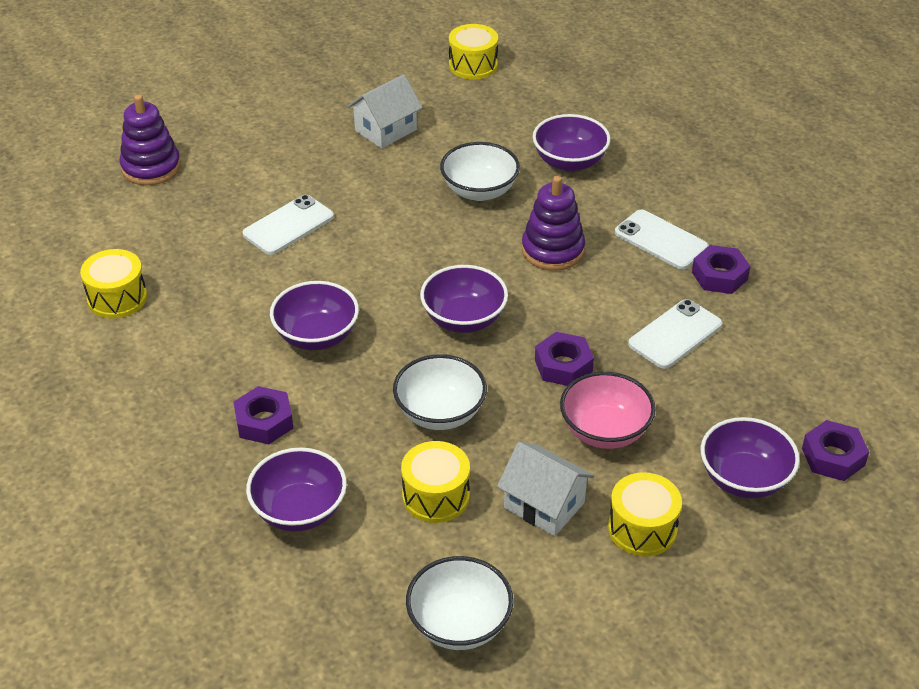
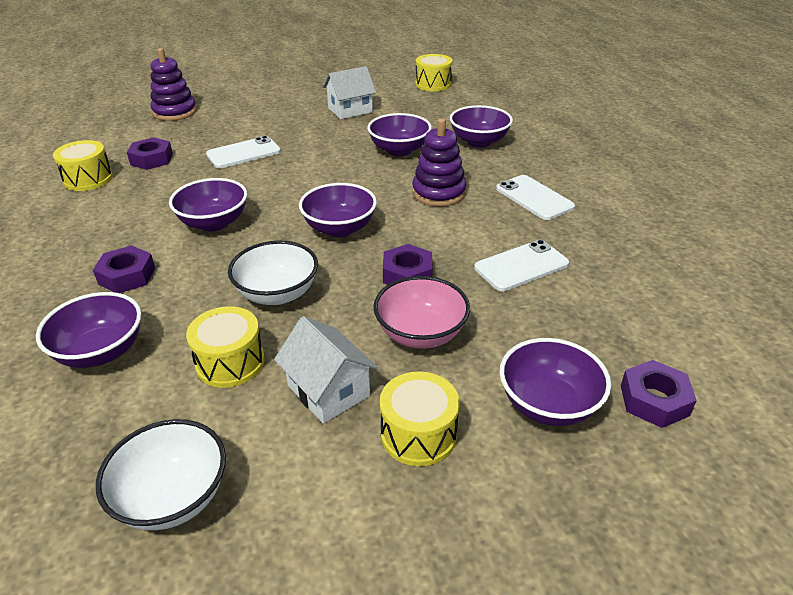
camera: 15 degrees right, 5 degrees down
(479, 191) = (399, 150): white bowl -> purple bowl
(719, 276) = (578, 229): purple nut -> purple nut (152, 159)

